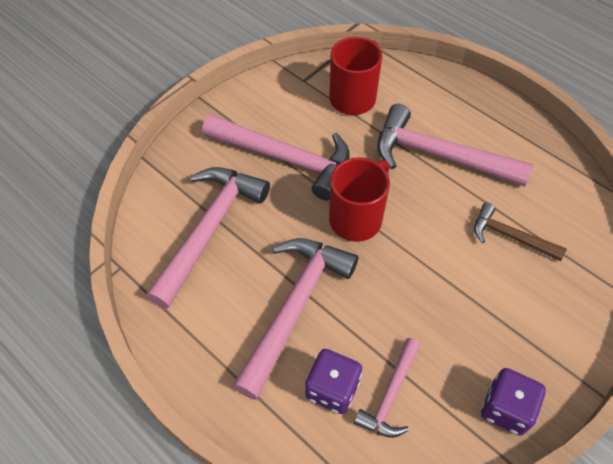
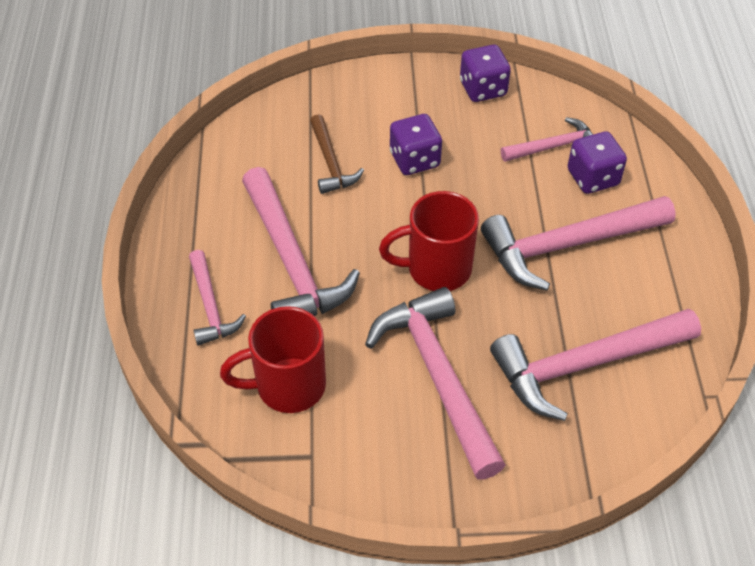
camera: 135 degrees left, 5 degrees down
(443, 102) = (210, 306): none -> pink hammer
(466, 288) = (414, 160): none -> purple dice

